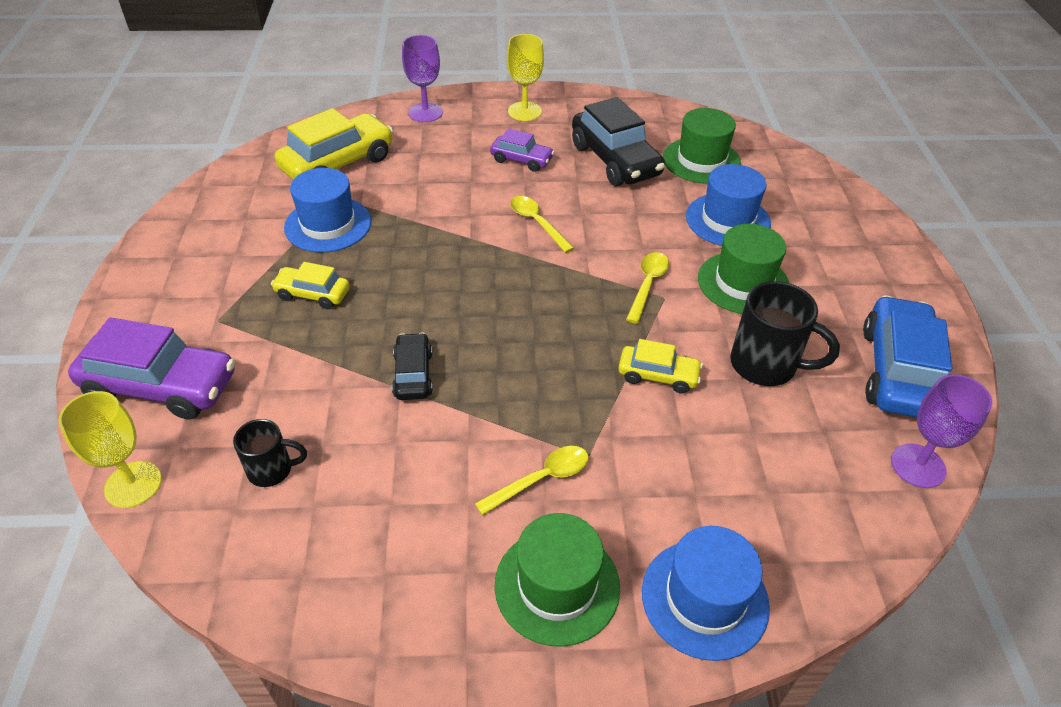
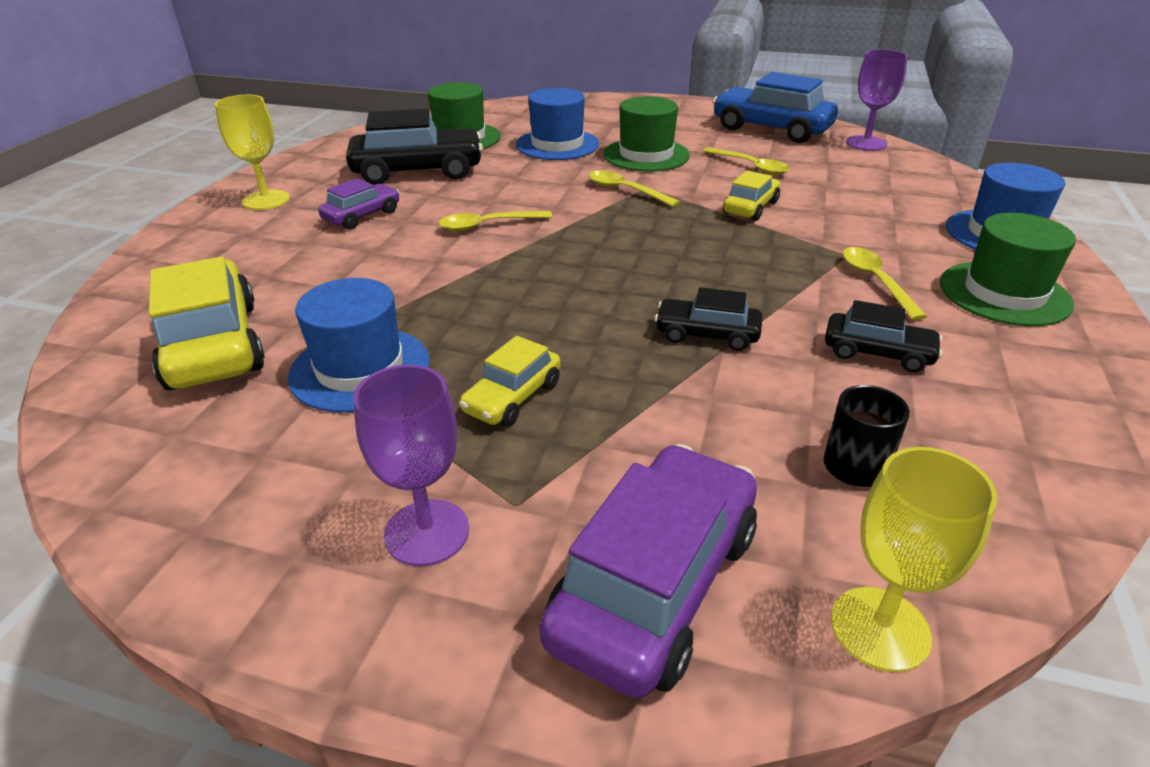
camera: 70 degrees left, 10 degrees down
(416, 481) = (877, 353): none -> black car
(425, 113) = (177, 261): purple goblet -> purple goblet (427, 532)
(766, 365) = (751, 166): black mug -> yellow spoon

